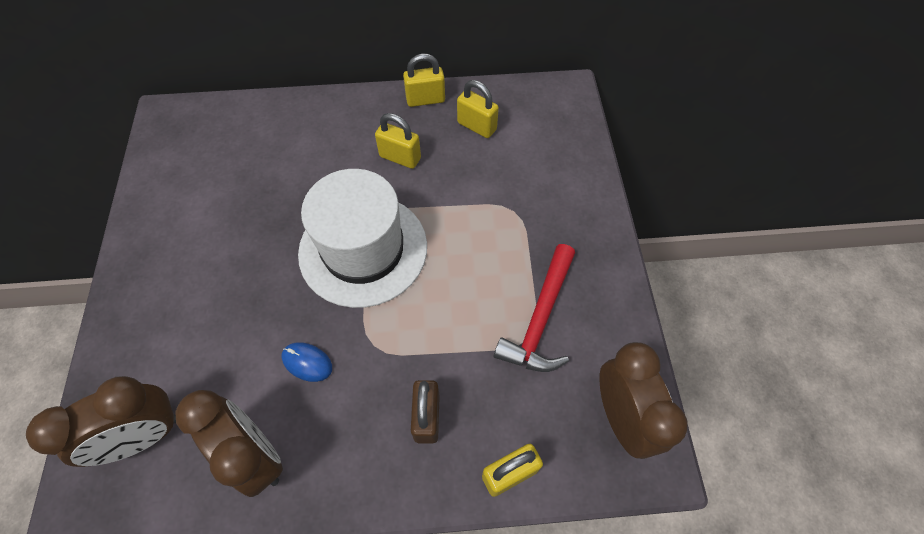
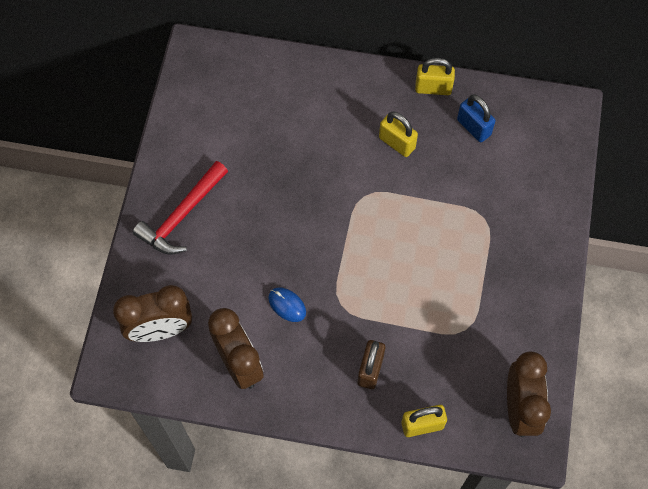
camera: 15 degrees right, 5 degrees up
(363, 249) = (348, 222): white hat -> none
(476, 126) = (473, 127): yellow padlock -> blue padlock
(540, 318) = (479, 317): red hammer -> red hammer (182, 215)

